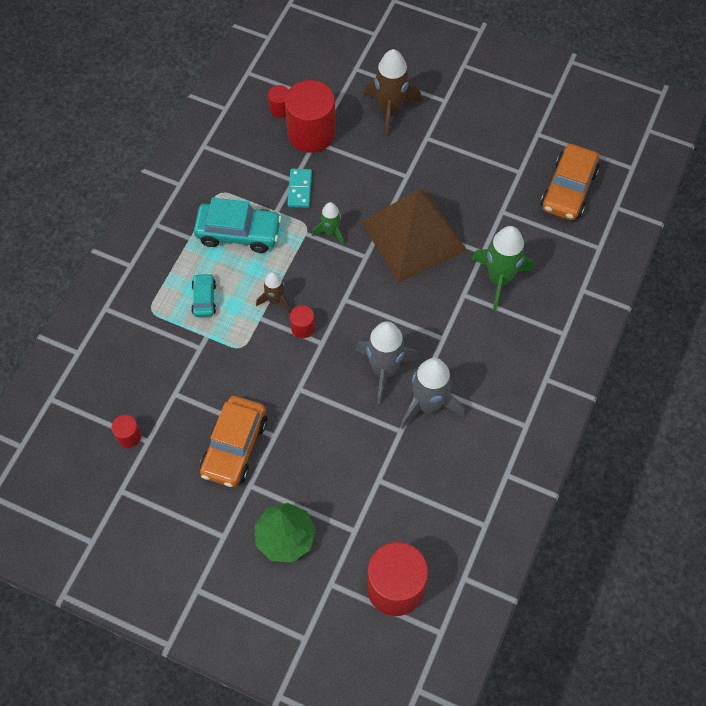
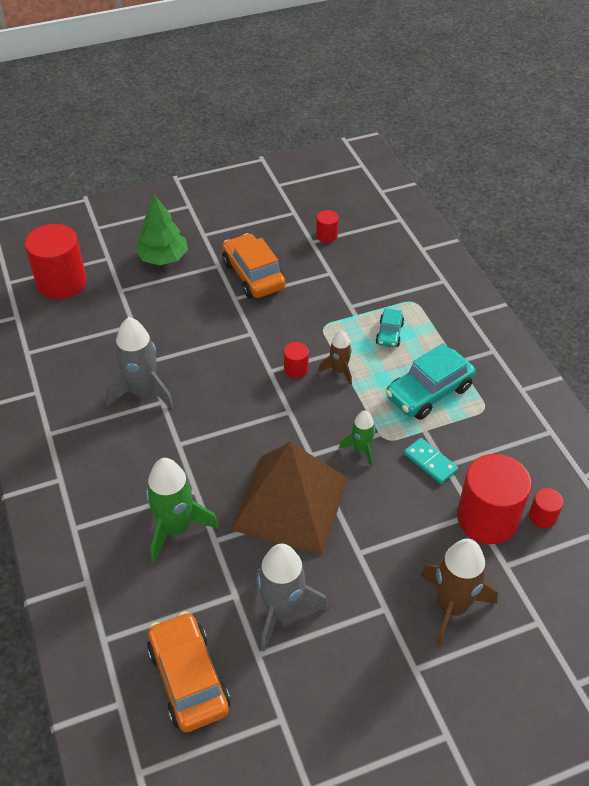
camera: 135 degrees right, 15 degrees down
(204, 299) = (389, 334): turquoise car -> turquoise car turned 60 degrees clockwise
(384, 370) = (201, 388): grey rocket -> grey rocket (282, 611)

